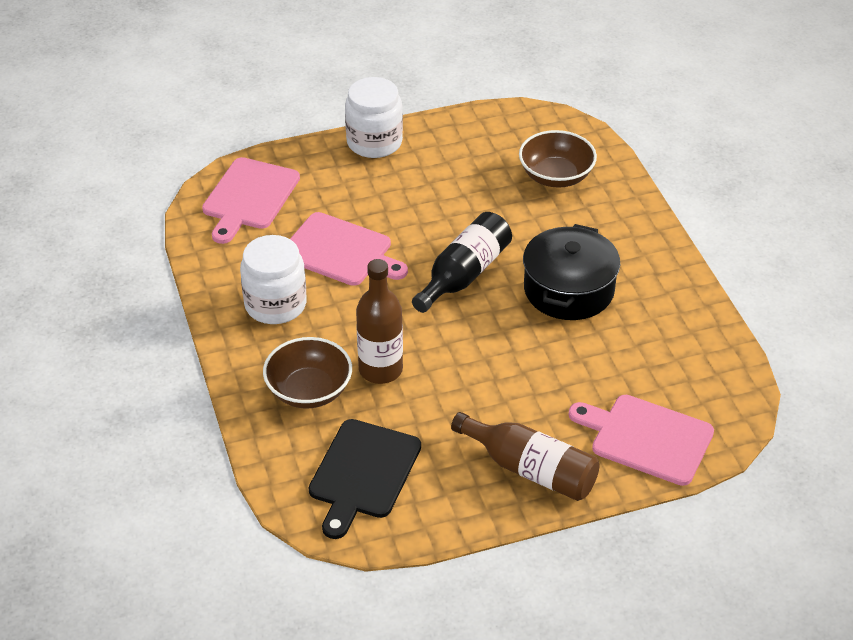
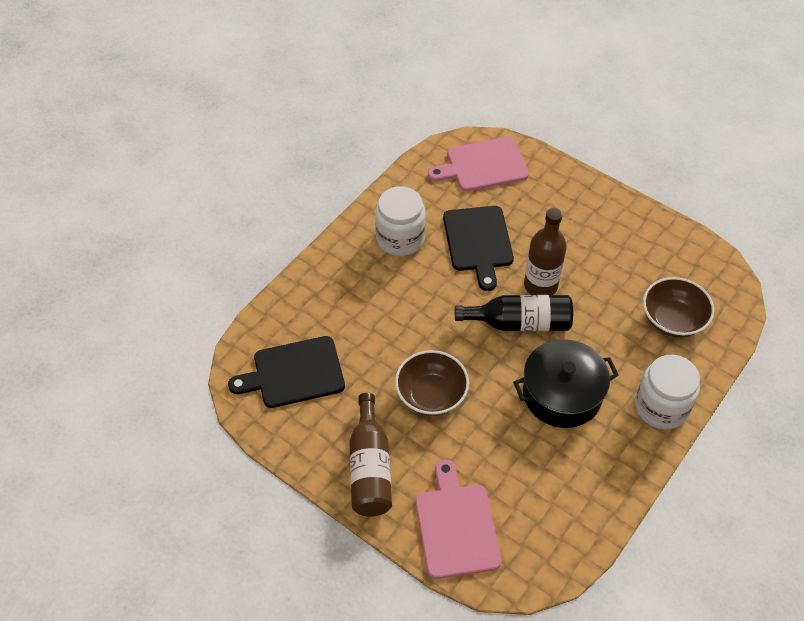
camera: 55 degrees right, 10 degrees up
(309, 391) = (341, 302): brown bowl -> brown bowl (431, 395)
(340, 251) = (478, 242): pink cutting board -> black cutting board
(374, 142) = (600, 196): white jar -> white jar (661, 407)
(380, 369) = (390, 328): brown bottle -> brown bottle (540, 285)

